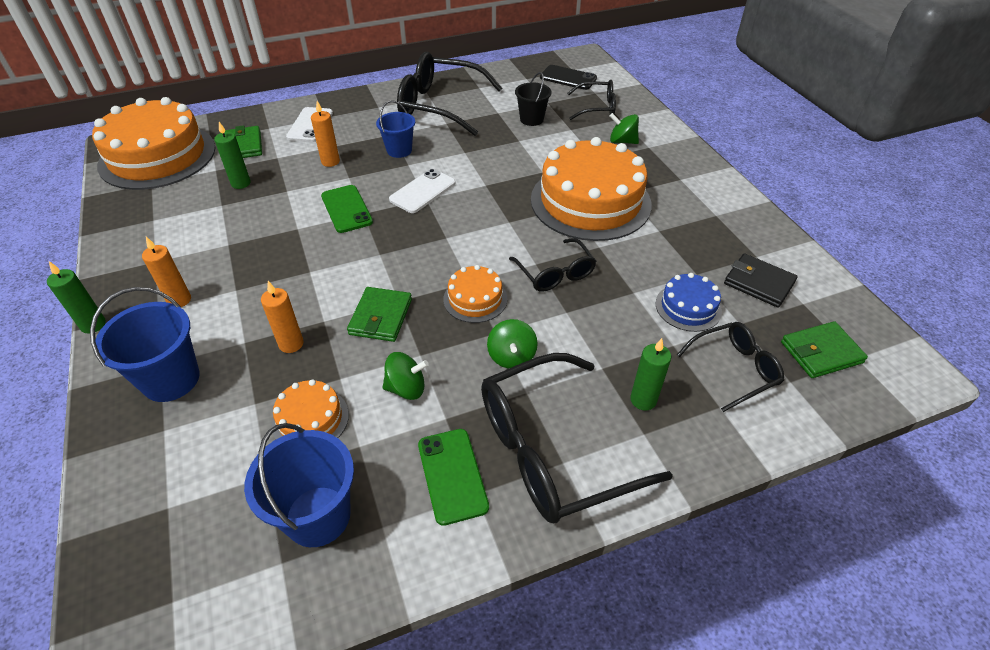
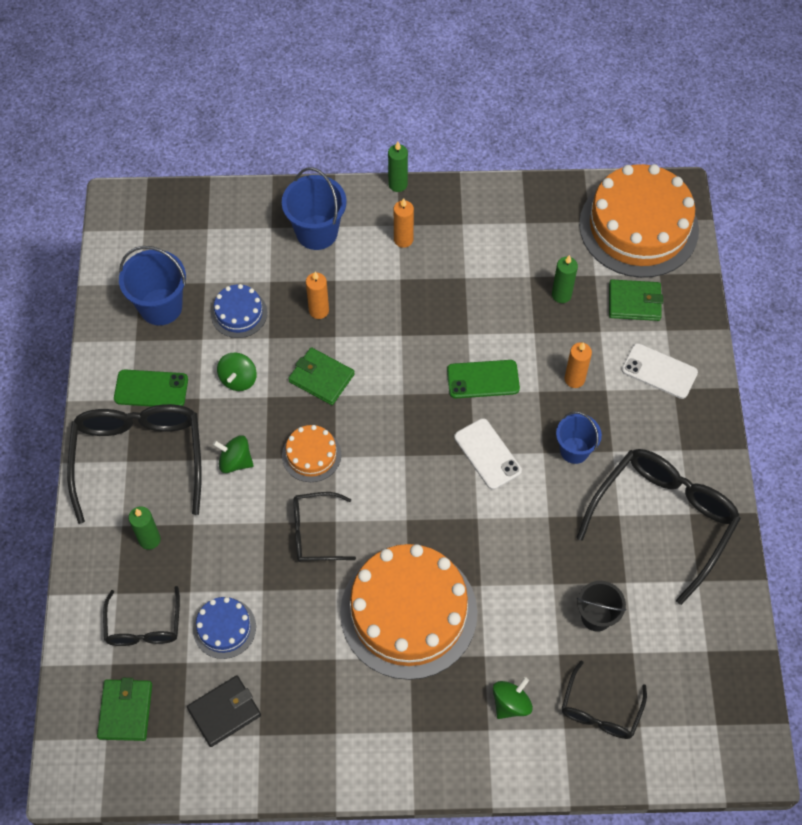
camera: 110 degrees right, 15 degrees up
(310, 419) = (239, 313): orange cake -> blue cake
(568, 78) = (692, 707): black phone -> none

